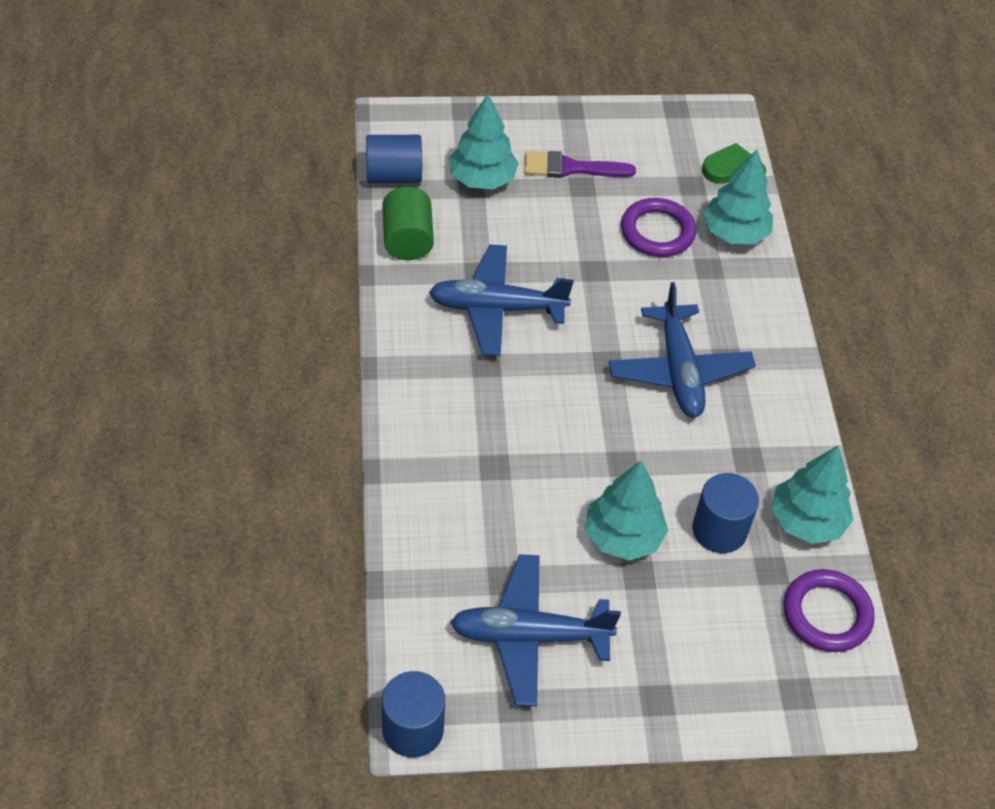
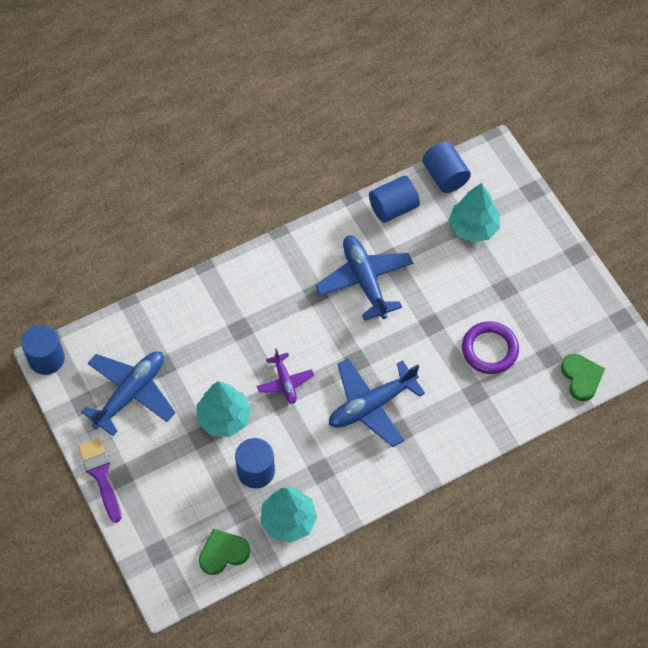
camera: 70 degrees right, 10 degrees up
(407, 240) = (393, 208): green cylinder -> blue cylinder
(529, 636) = (131, 393): blue plane -> blue plane turned 60 degrees clockwise
(570, 168) = (517, 275): purple brush -> purple brush (100, 475)
(601, 447) = (285, 382): none -> purple plane
(734, 233) = (518, 398): turquoise tree -> none
(827, 614) = (223, 553): purple ring -> green heart

